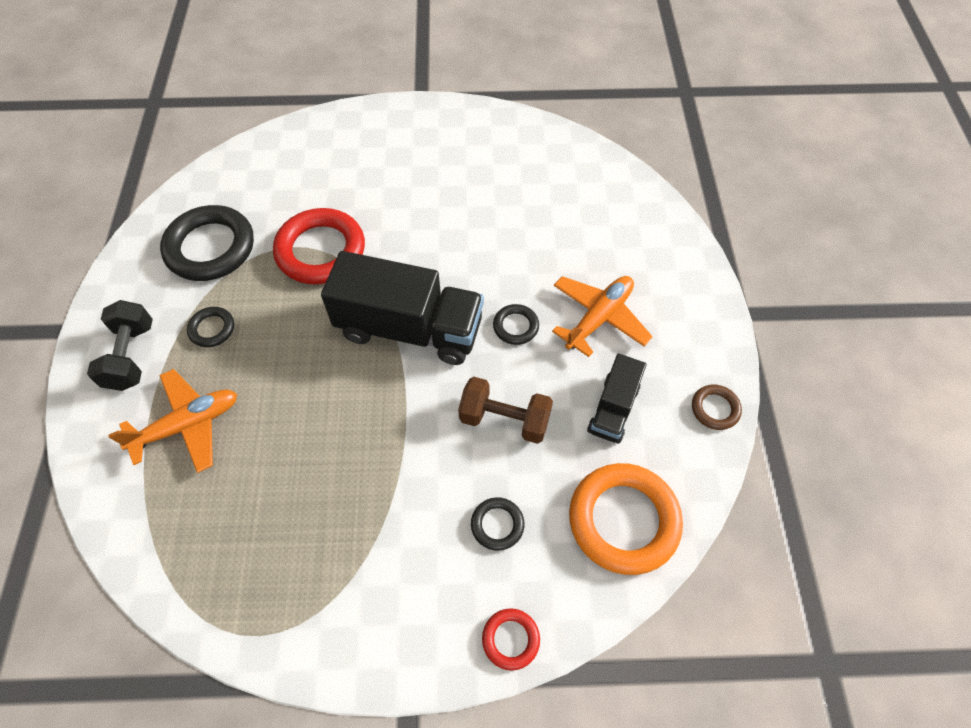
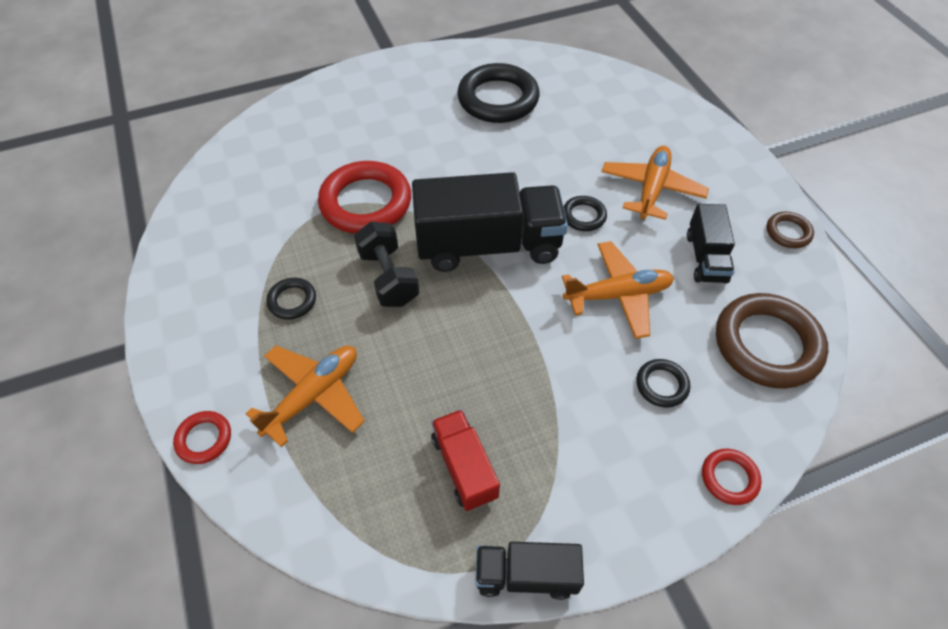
camera: 20 degrees left, 5 degrees down
(84, 434) = (204, 439): none -> red ring
(131, 356) = (218, 350): black dumbbell -> black dumbbell (388, 277)
(210, 248) = (251, 229): black ring -> black ring (498, 99)
(279, 538) = (464, 467): none -> red truck
(281, 657) = (526, 575): none -> black truck
(504, 419) = (618, 295): brown dumbbell -> orange plane
(623, 520) = (767, 344): orange ring -> brown ring

